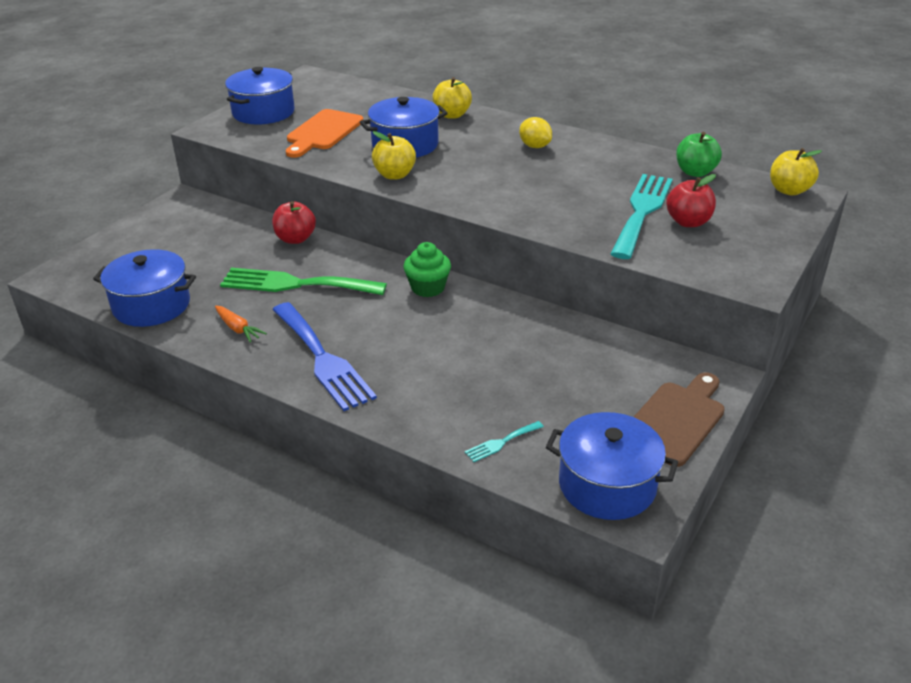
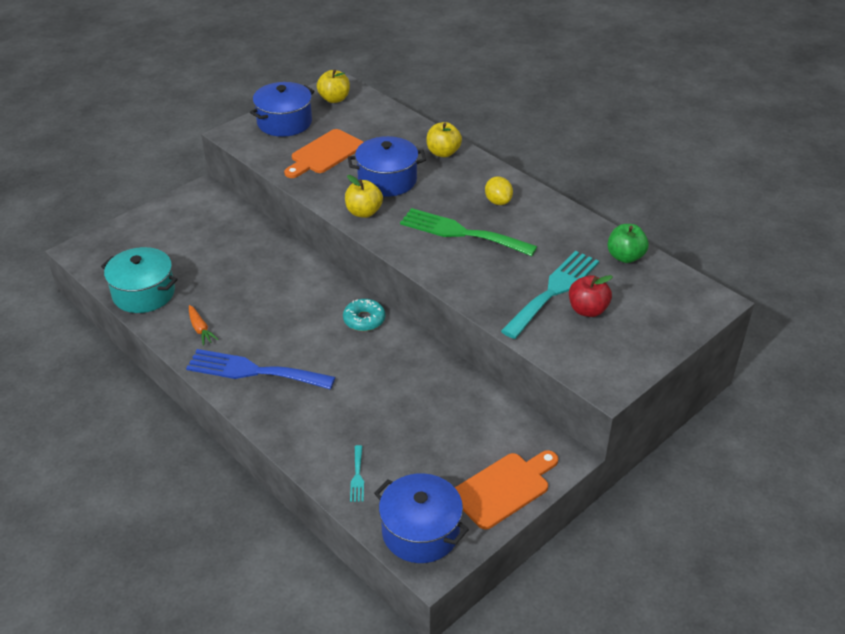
camera: 15 degrees right, 5 degrees up
(151, 305) = (144, 293): blue pot -> turquoise pot
(295, 239) = (278, 249): red apple -> none
(295, 284) = (260, 295): green fork -> green fork (461, 233)
(322, 359) = (253, 371): blue fork -> blue fork turned 120 degrees clockwise
(428, 288) = (364, 320): green cupcake -> turquoise donut
(501, 442) = (357, 476): turquoise fork -> turquoise fork turned 75 degrees counterclockwise
(675, 420) = (504, 488): brown cutting board -> orange cutting board
(789, 190) = (699, 293): yellow apple -> yellow apple (334, 99)

